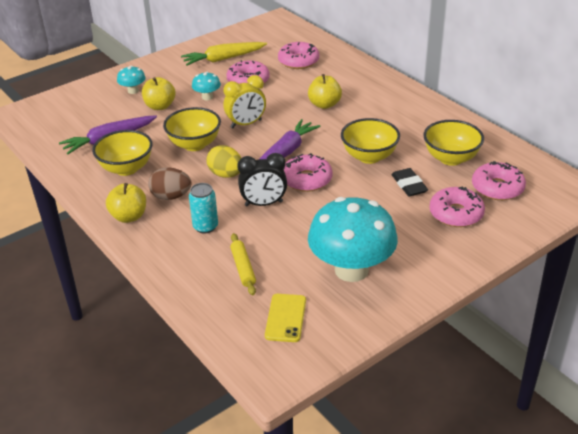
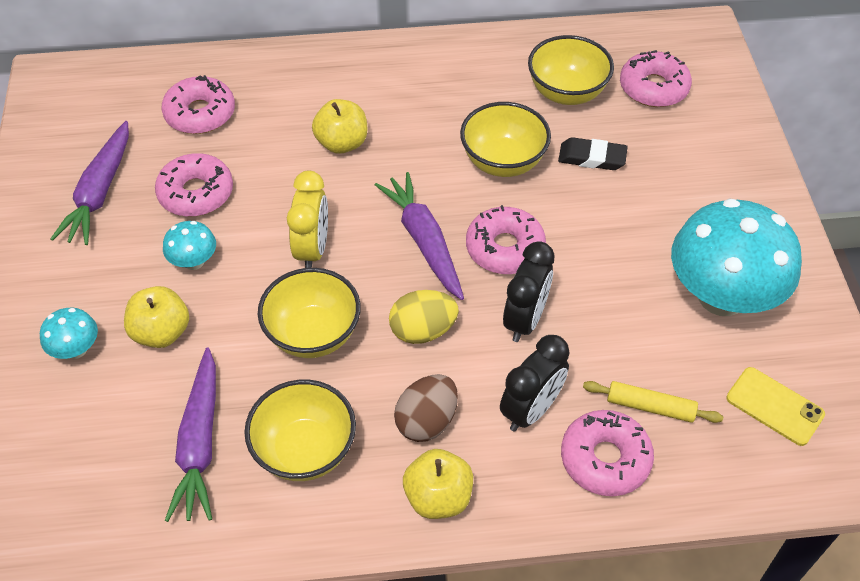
camera: 60 degrees left, 15 degrees up
(205, 227) = (531, 410): turquoise can -> black clock
(223, 59) = (100, 192): yellow carrot -> purple carrot
(456, 214) = (677, 148): pink donut -> pink donut (605, 459)

